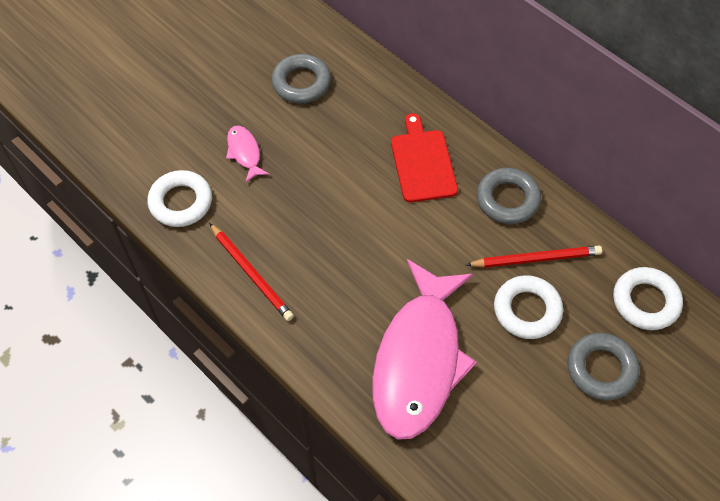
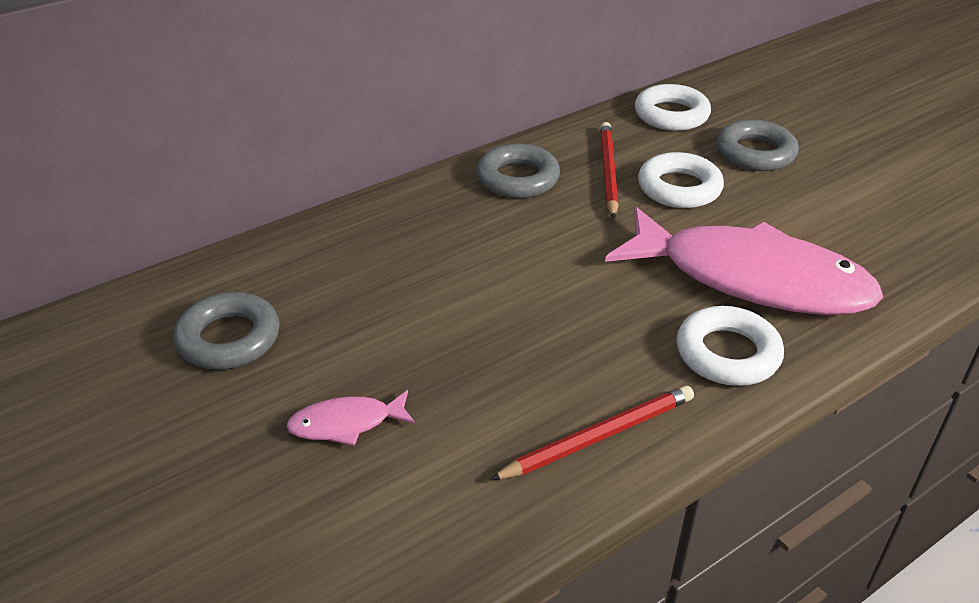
camera: 80 degrees left, 20 degrees down
(181, 202) = (427, 526): white ring -> white ring (727, 353)
(423, 162) = (438, 236): red cutting board -> none

